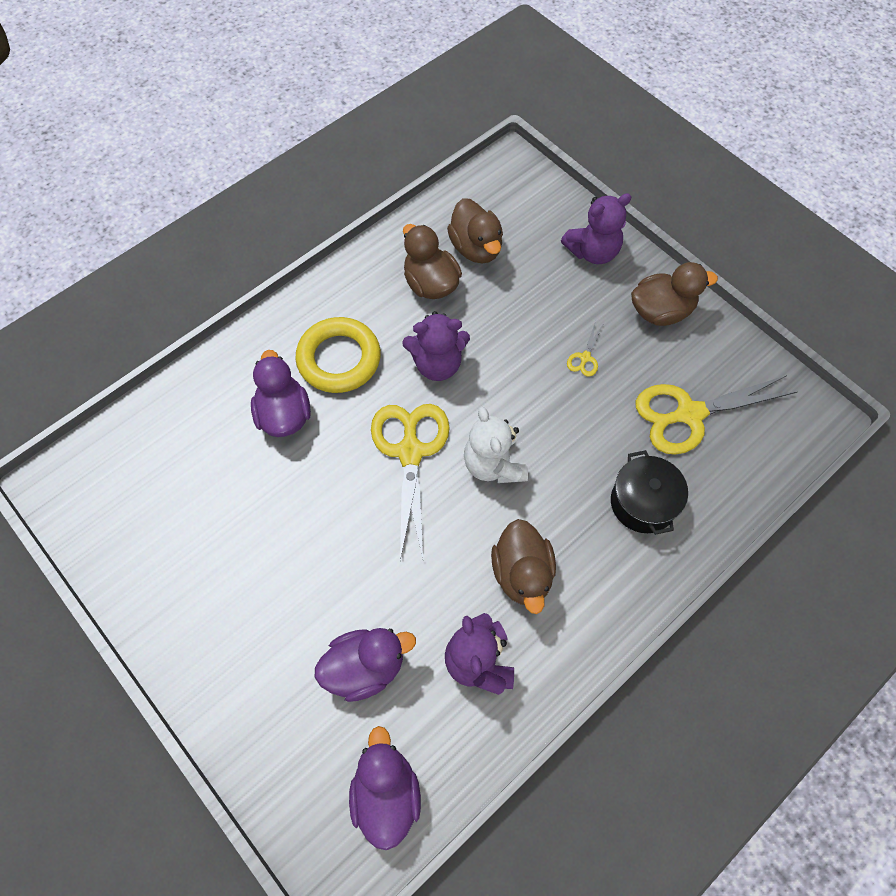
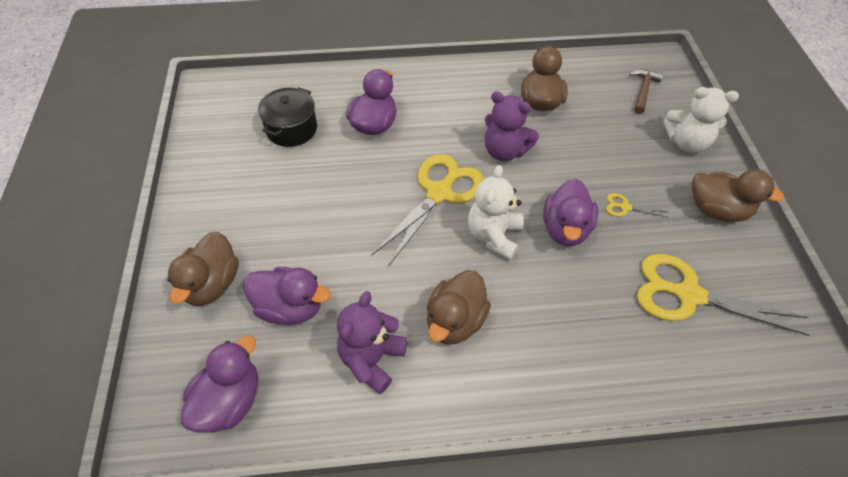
camera: 35 degrees right, 10 degrees down
(339, 359) = (438, 113): yellow ring -> none
(476, 248) = (592, 97): brown duck -> brown duck (212, 284)
(517, 212) = (643, 91): none -> brown hammer
(550, 414) = (565, 229): none -> purple duck
(585, 358) = (625, 207): yellow scissors -> yellow scissors turned 45 degrees clockwise
(593, 252) = (686, 143): purple teddy bear -> white teddy bear
(643, 503) = (595, 334): black pot -> black pot (291, 129)

